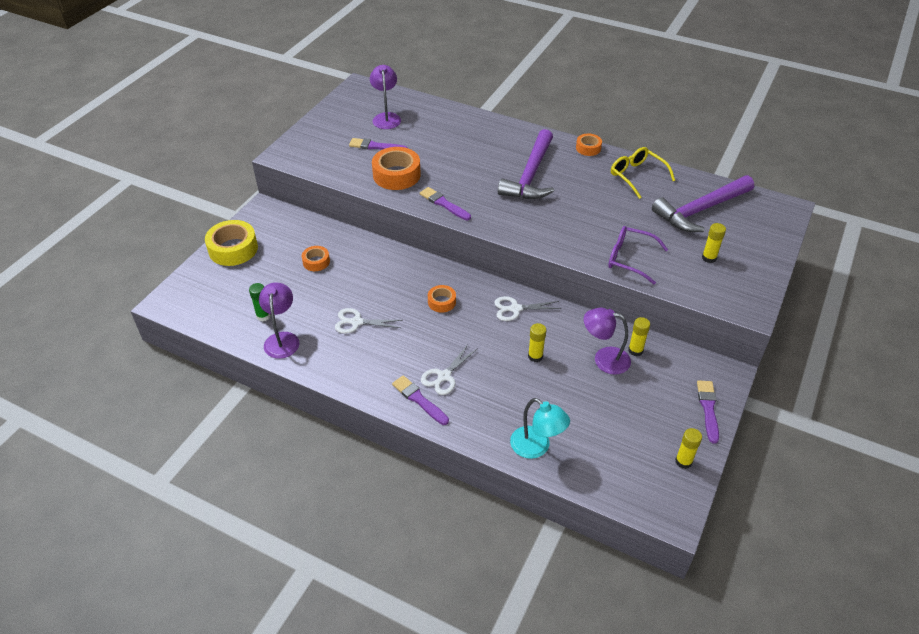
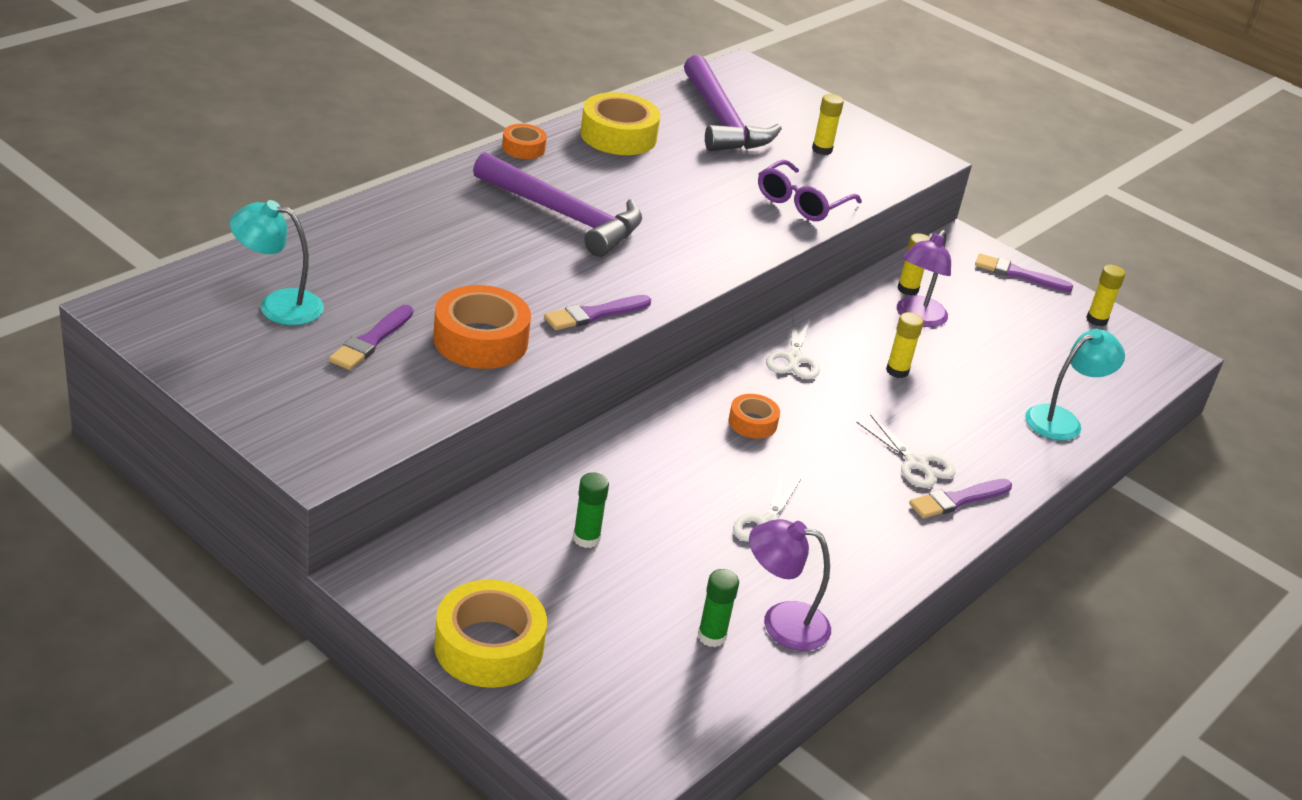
camera: 80 degrees left, 10 degrees down
(316, 262) = (586, 538): orange tape -> green glue stick
(386, 117) = (278, 305): purple lamp -> turquoise lamp
(637, 176) = (618, 136): yellow glasses -> yellow tape

